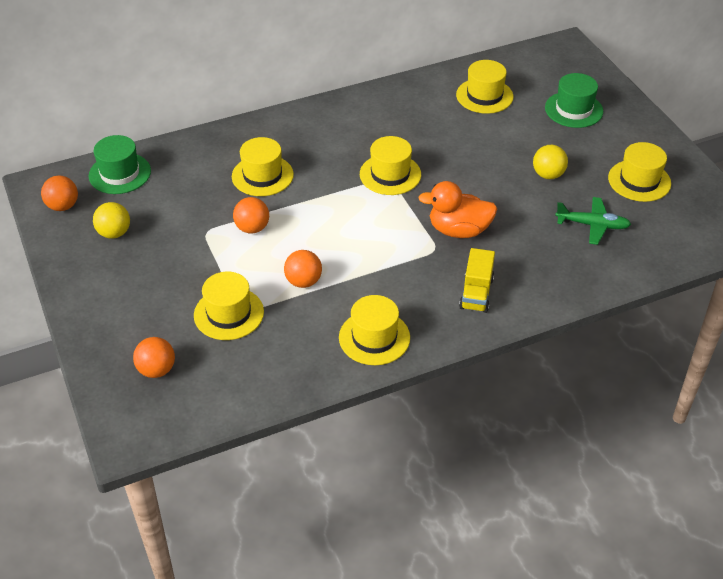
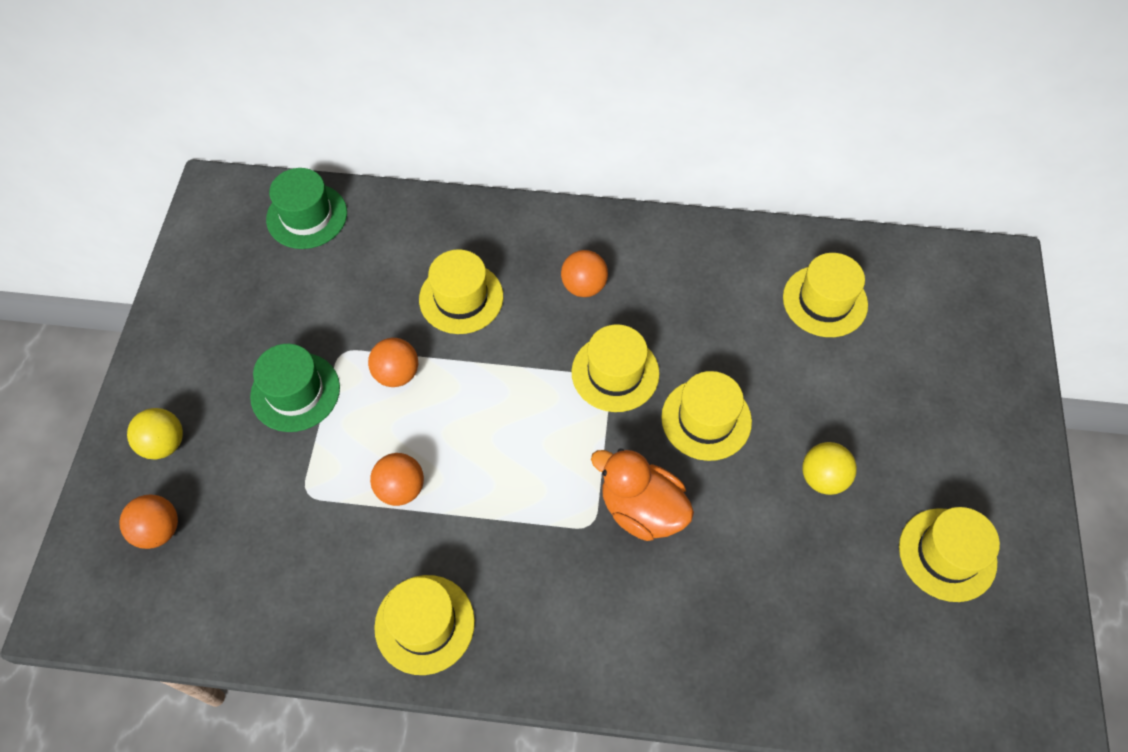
camera: 30 degrees right, 15 degrees up
(63, 206) = (218, 235): orange ball -> orange ball (584, 286)
(114, 233) = (244, 302): yellow ball -> yellow ball (164, 444)
(228, 313) = (286, 490): yellow hat -> yellow hat (706, 419)
(476, 293) = (595, 625): yellow truck -> none
(573, 109) = (935, 383): green hat -> green hat (295, 392)
(592, 225) = (827, 597): green plane -> none

